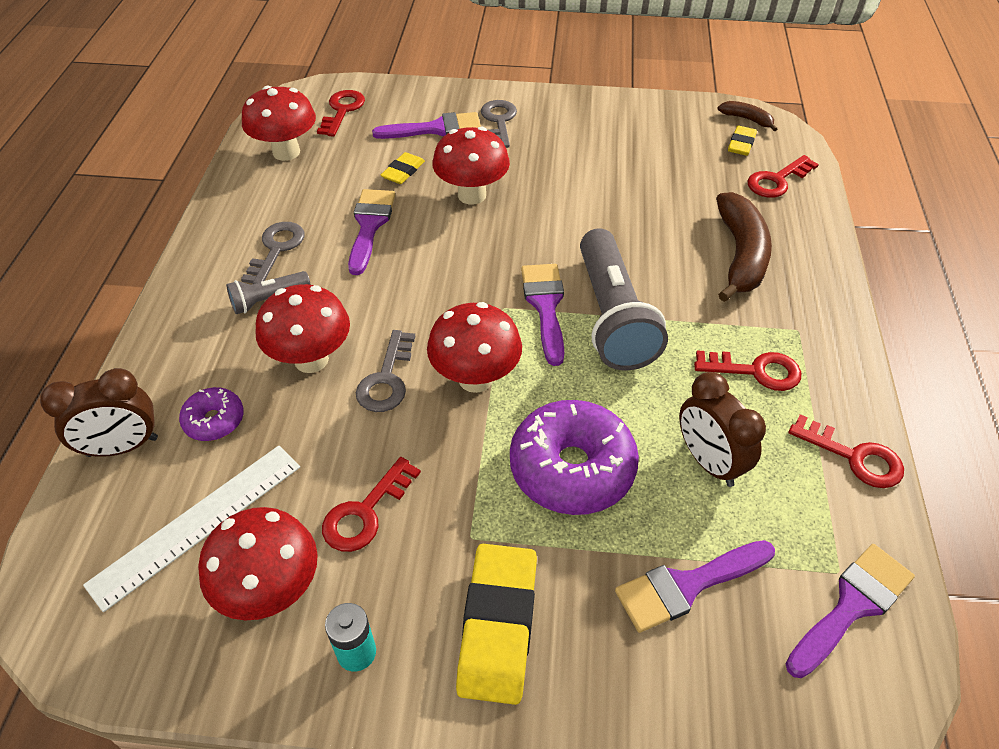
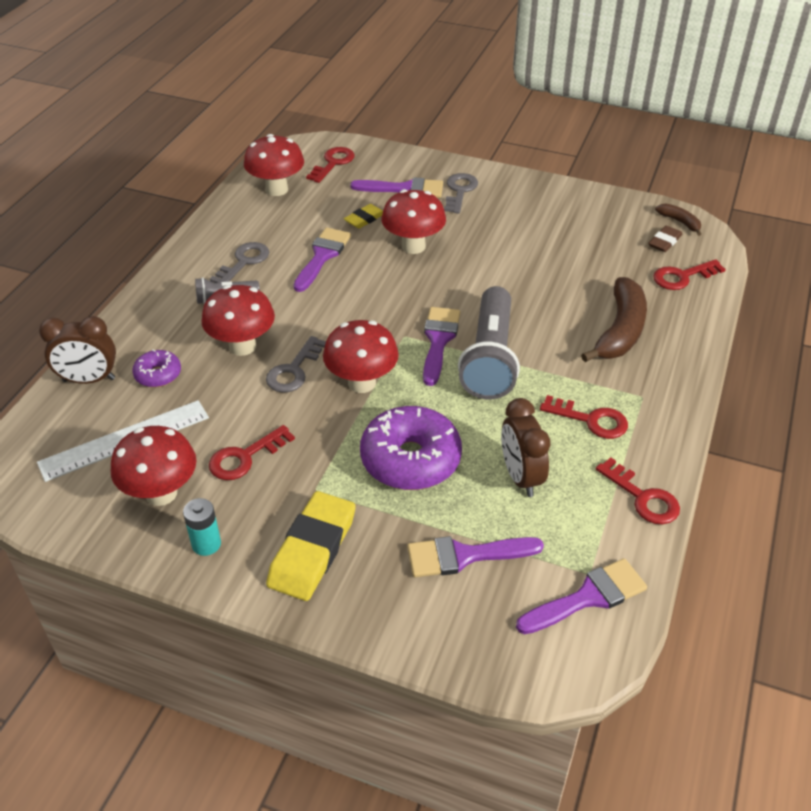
camera: 15 degrees right, 5 degrees down
(741, 144) = (664, 241): yellow eraser -> brown eraser

